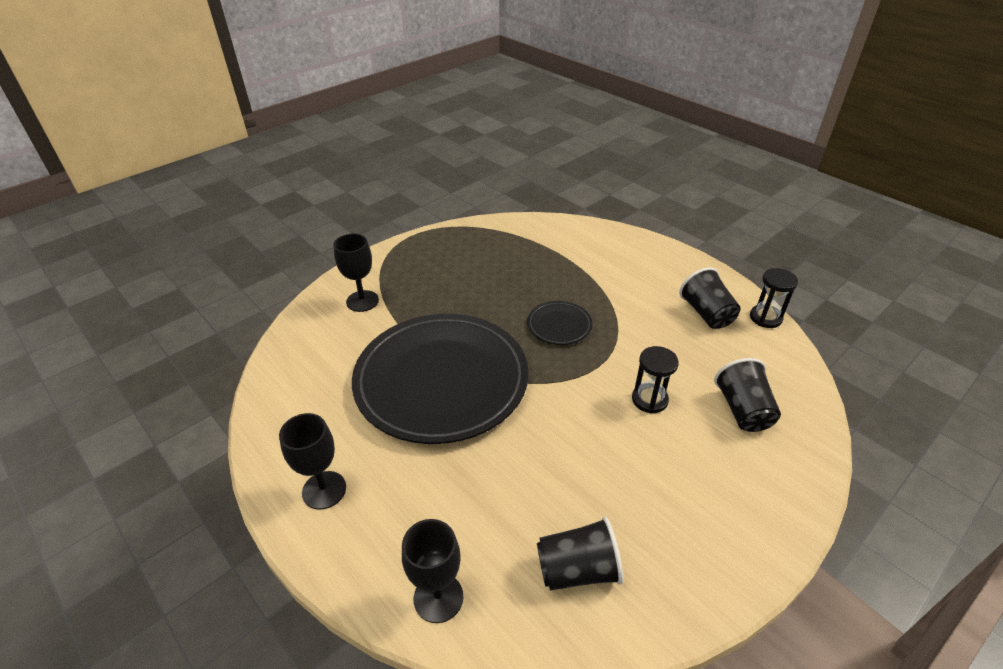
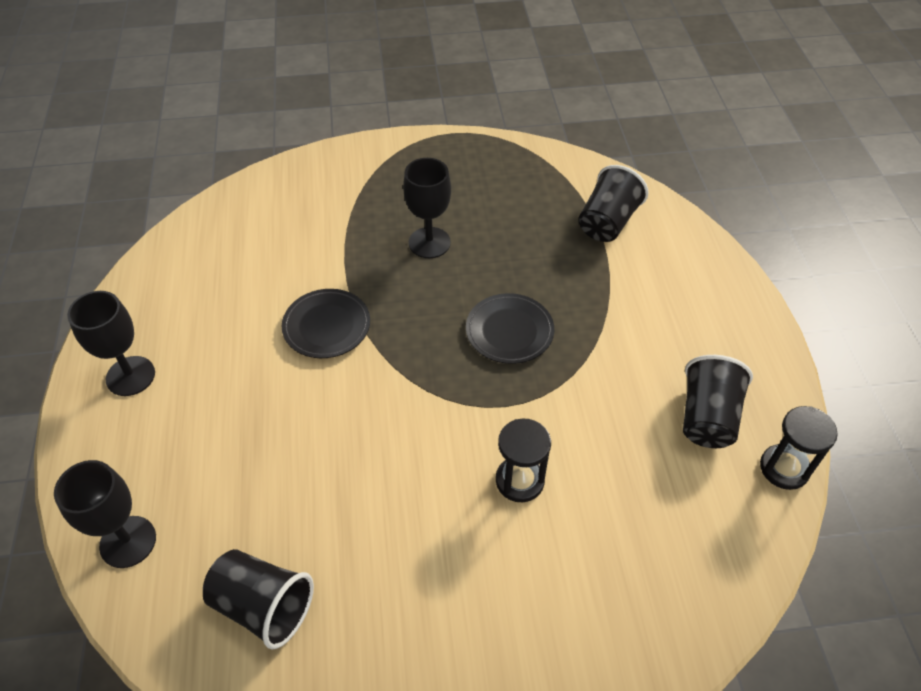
camera: 35 degrees right, 10 degrees up
(362, 301) = (334, 191): black goblet -> black goblet (429, 243)
(441, 381) = (326, 326): black plate -> black plate, size x0.41
(743, 410) = (617, 563): black cup -> black cup (607, 222)

